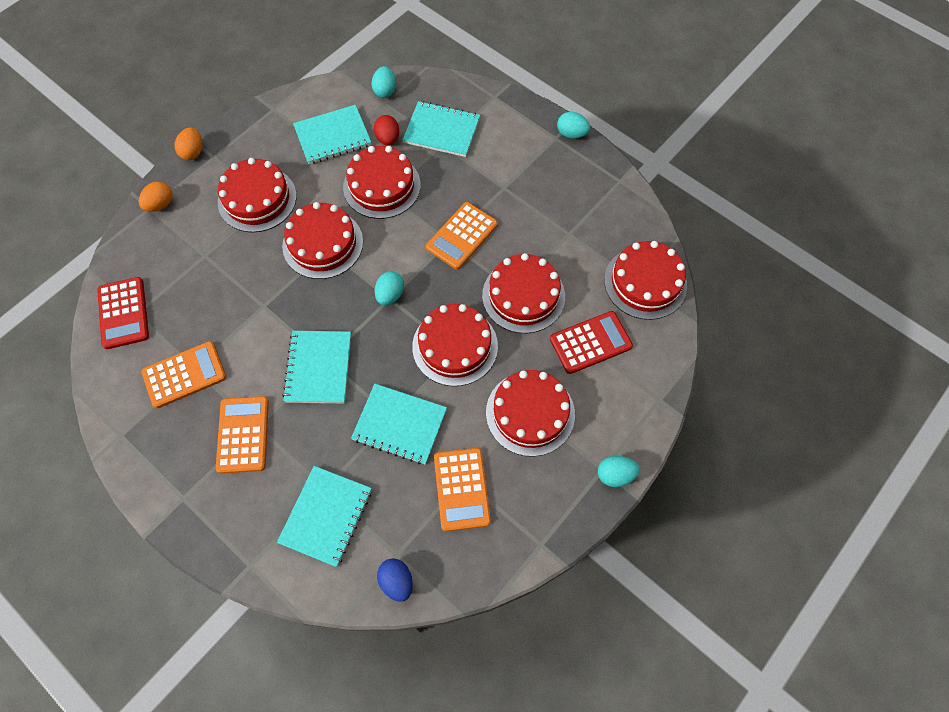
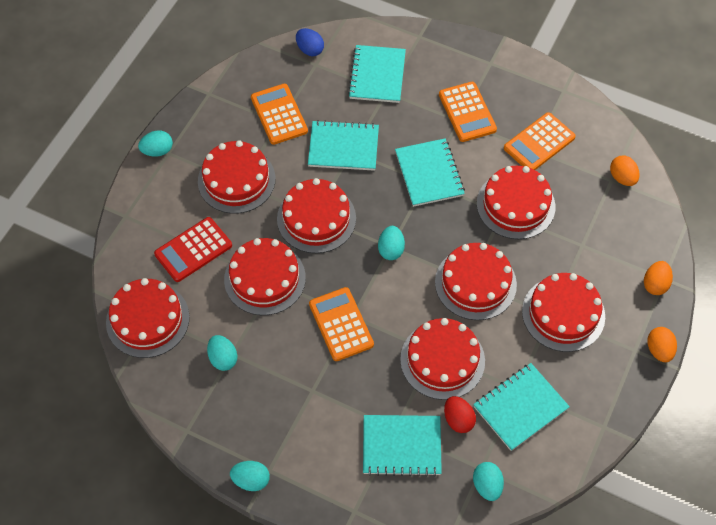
camera: 165 degrees right, 5 degrees down
(123, 313) = (622, 178): red calculator -> orange egg
(246, 311) = (515, 205): none -> red cake
(462, 236) = (341, 324): orange calculator -> orange calculator turned 45 degrees counterclockwise
(578, 231) = (223, 358): none -> turquoise egg

